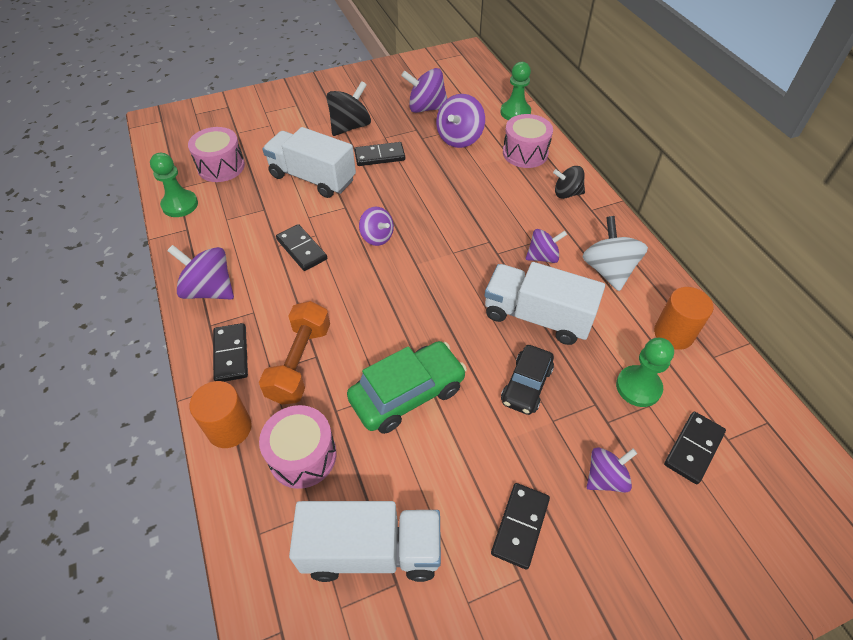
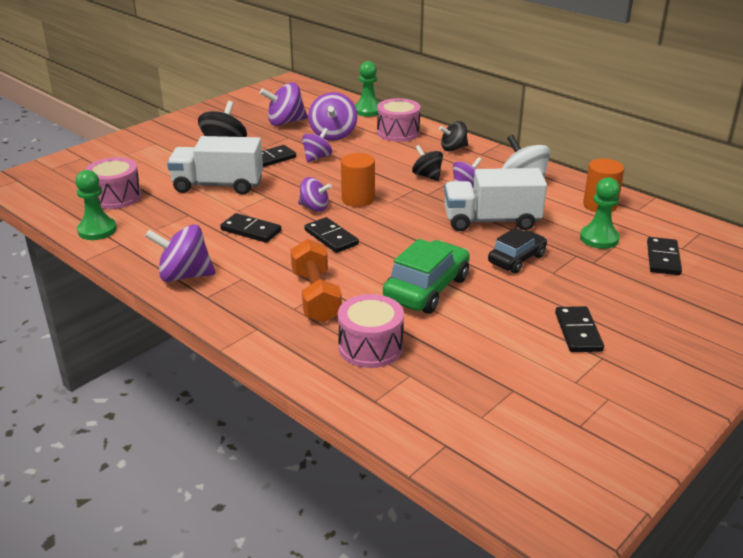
camera: 25 degrees left, 20 degrees down
(229, 428) = (288, 351): orange cylinder -> orange cylinder (358, 199)
(231, 354) = (246, 308): black domino -> black domino (331, 237)
(371, 550) = (478, 379): white truck -> none
(514, 226) = (427, 176): none -> black spinning top
(526, 385) = (516, 259): black car -> black car turned 135 degrees counterclockwise
(605, 478) = (616, 290): purple spinning top -> purple spinning top (317, 157)

